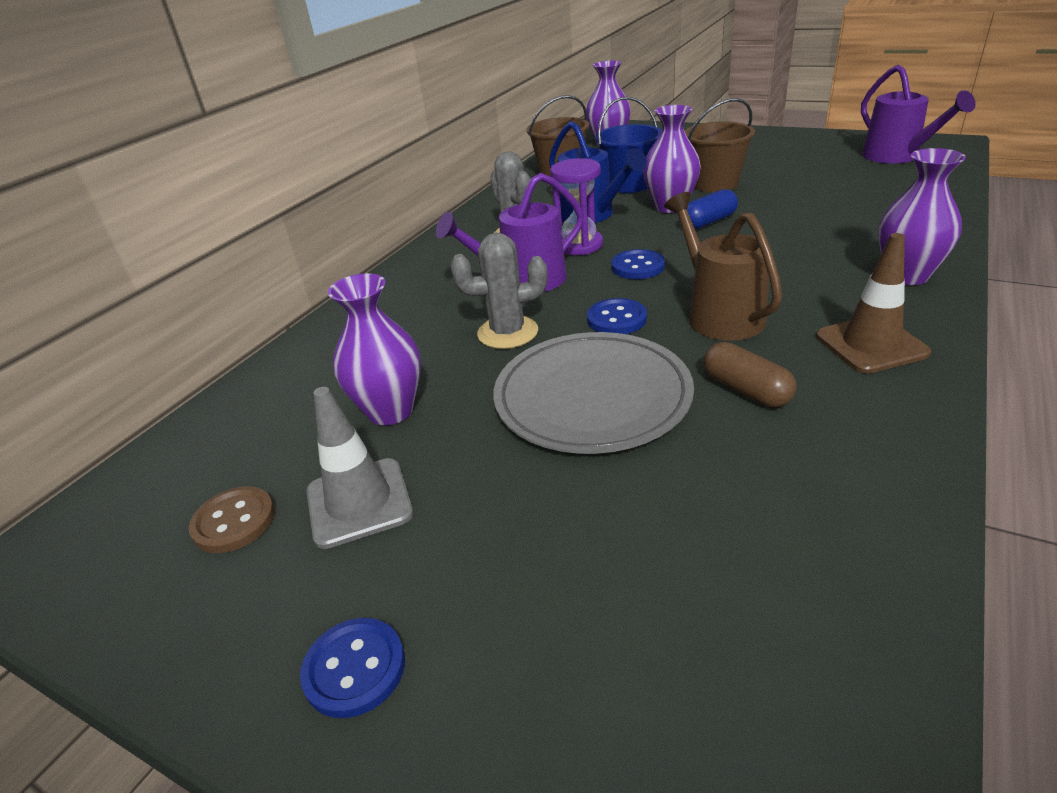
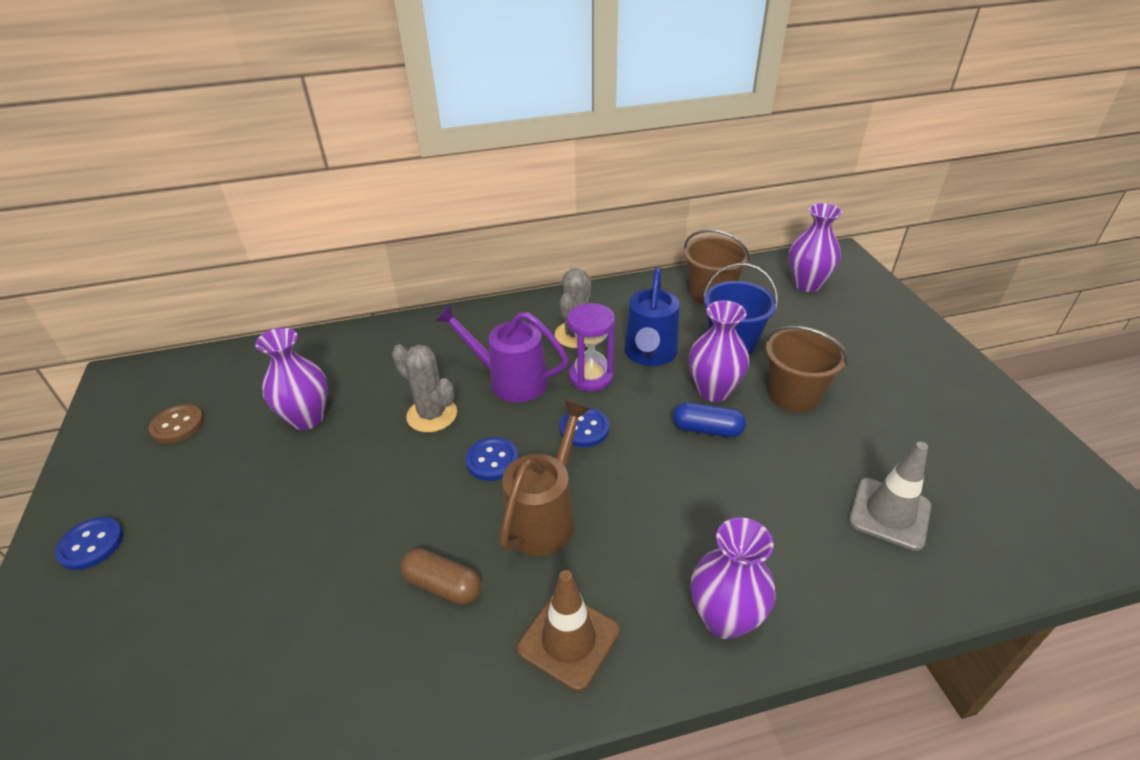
camera: 45 degrees right, 5 degrees up
(359, 502) = (215, 462): grey traffic cone -> grey traffic cone (889, 514)
(592, 397) = (379, 504): grey plate -> none
(746, 390) = (443, 585): brown capsule -> brown capsule turned 75 degrees counterclockwise
(897, 157) = (1028, 501): purple watering can -> none

